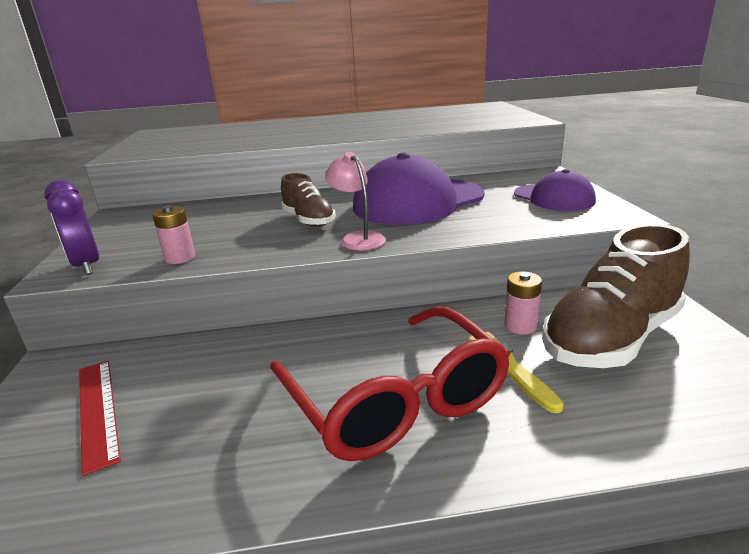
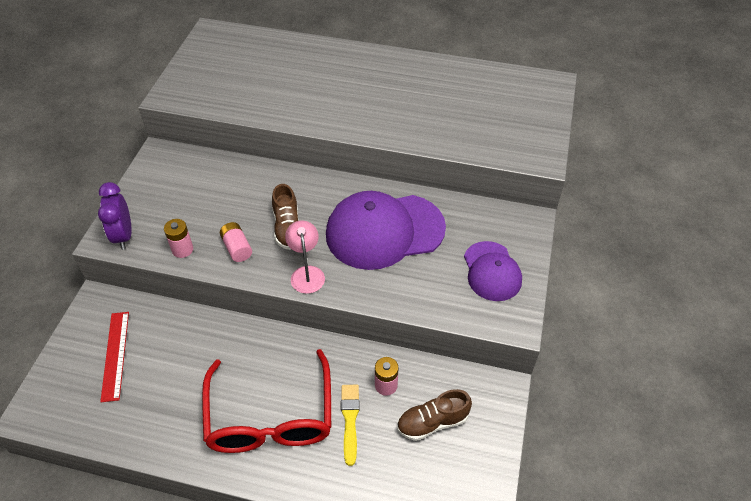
camera: 20 degrees right, 25 degrees up
(255, 242) = (237, 248): none -> pink battery
(611, 338) = (432, 422): brown shoe -> brown shoe, size x0.56

